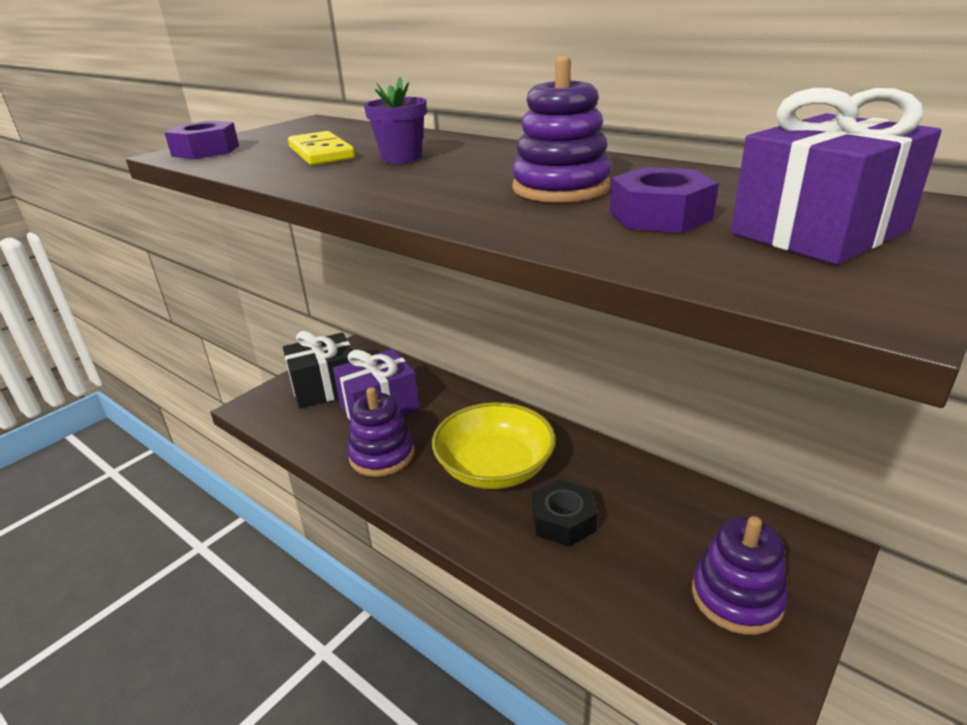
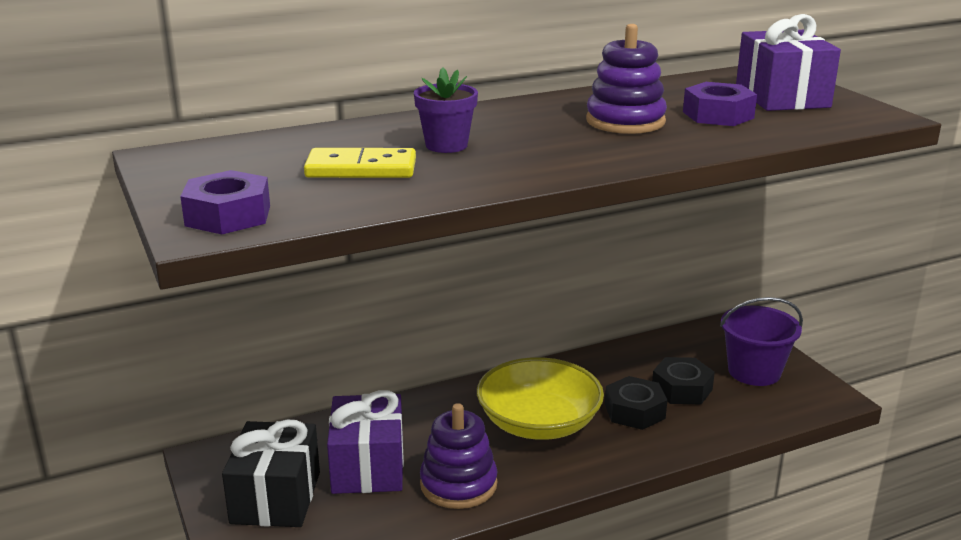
camera: 65 degrees left, 5 degrees down
(636, 543) = (682, 389): none -> black nut
(737, 597) = (754, 372): purple stacking toy -> purple bucket

